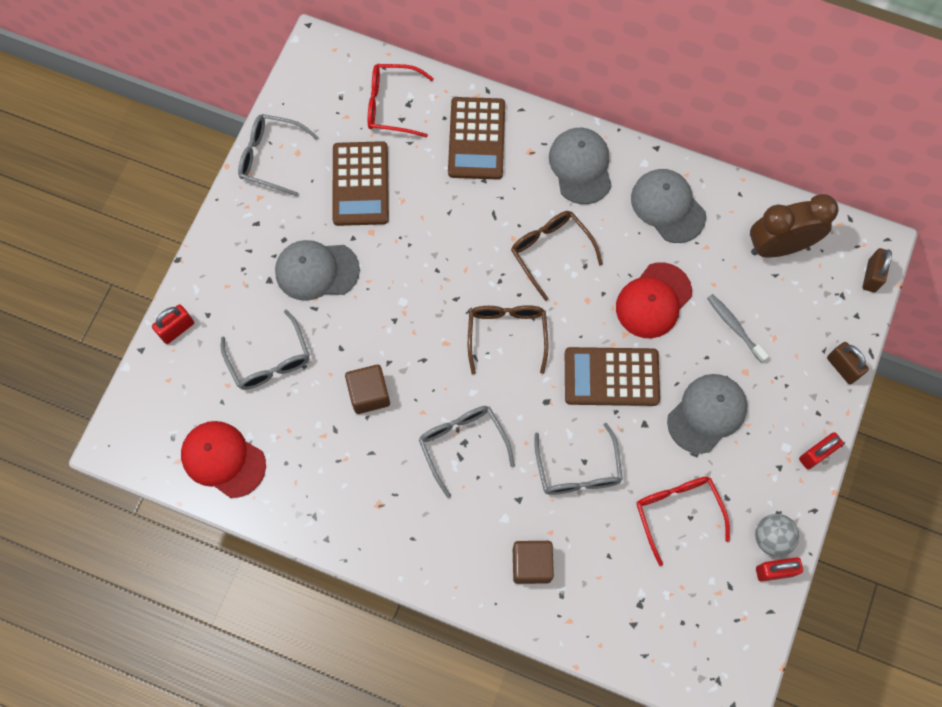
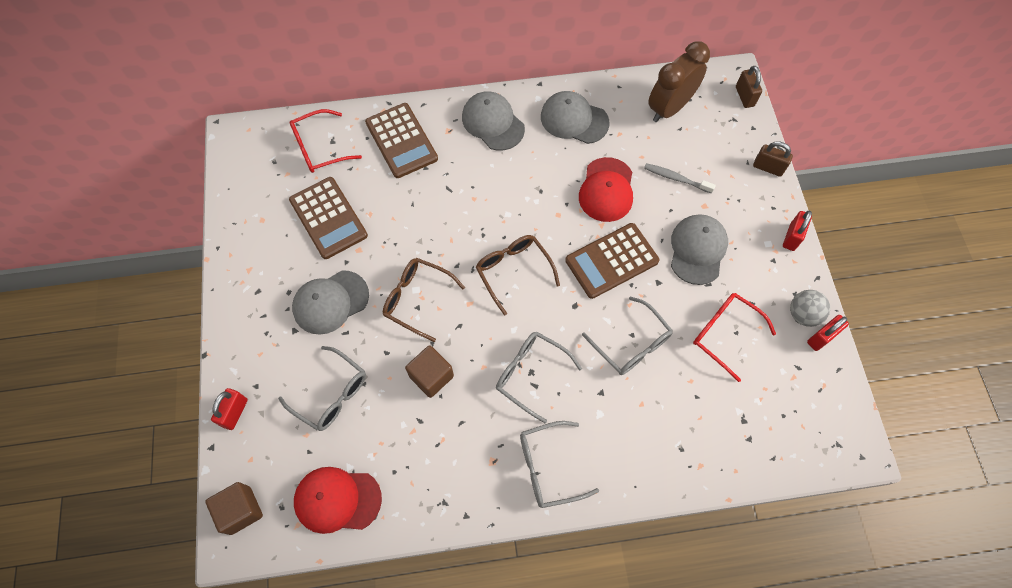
camera: 30 degrees left, 5 degrees down
(270, 157) = (241, 234): grey glasses -> grey glasses (548, 467)
(531, 564) = (643, 438): brown cube -> brown cube (241, 510)
(550, 251) = (508, 193): brown glasses -> brown glasses (416, 299)

